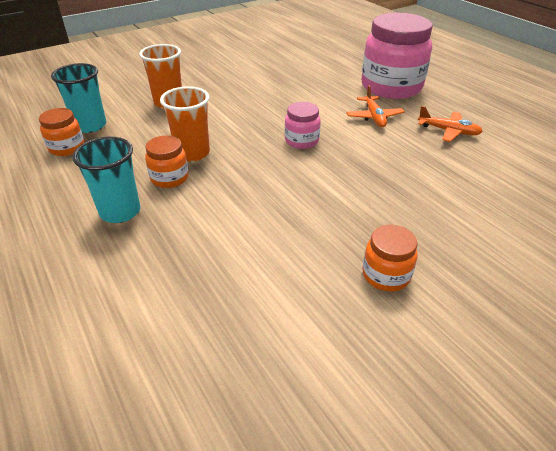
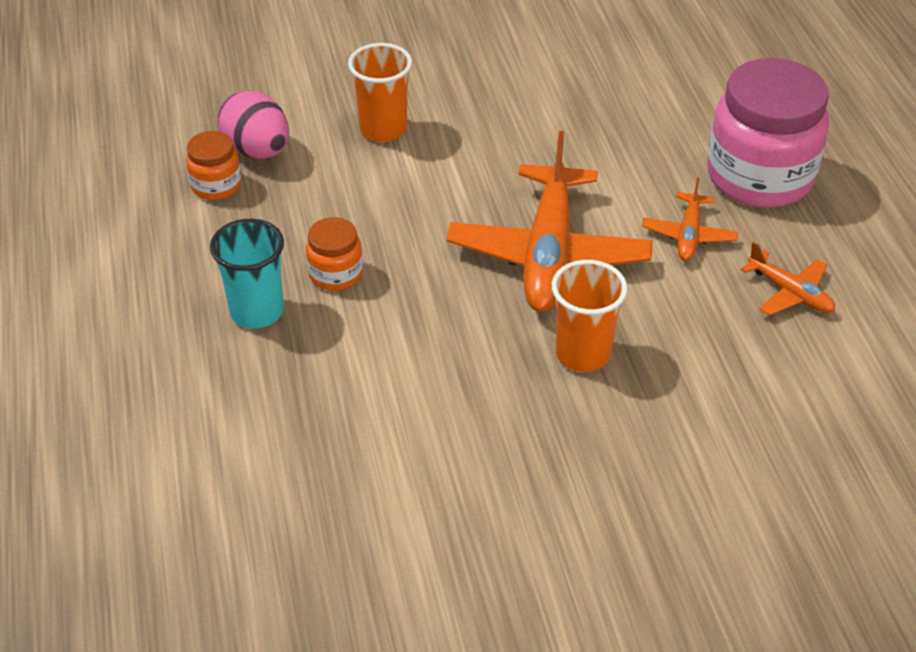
camera: 20 degrees right, 5 degrees up
(90, 126) = (257, 151): turquoise cup -> pink egg
(192, 153) = (382, 238): orange cup -> orange cup (582, 354)
(301, 141) = (548, 254): pink jar -> orange plane
(386, 275) = (542, 491): orange jar -> none

